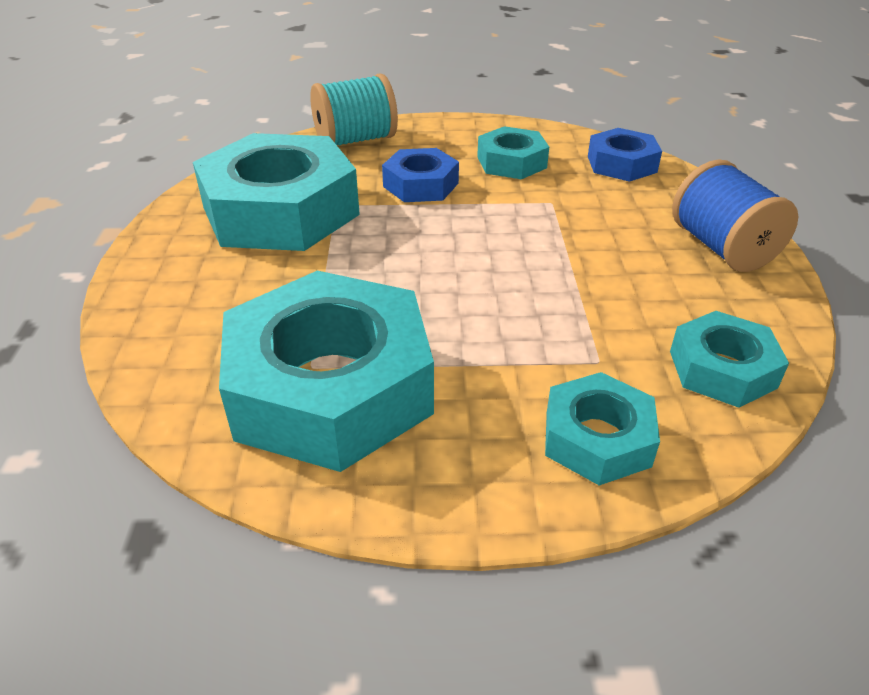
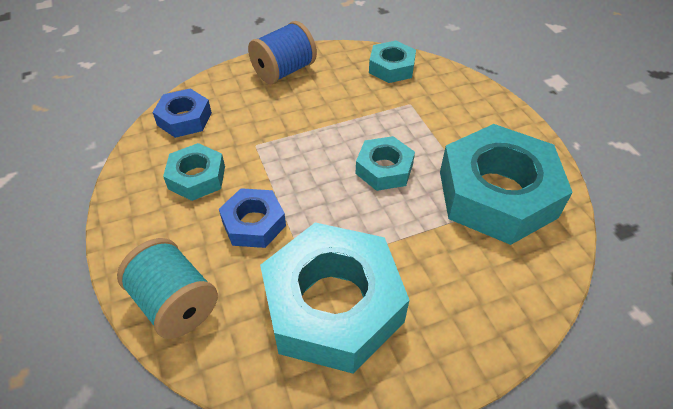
camera: 110 degrees left, 10 degrees up
(597, 438) = (461, 98): turquoise nut -> turquoise nut (384, 169)

